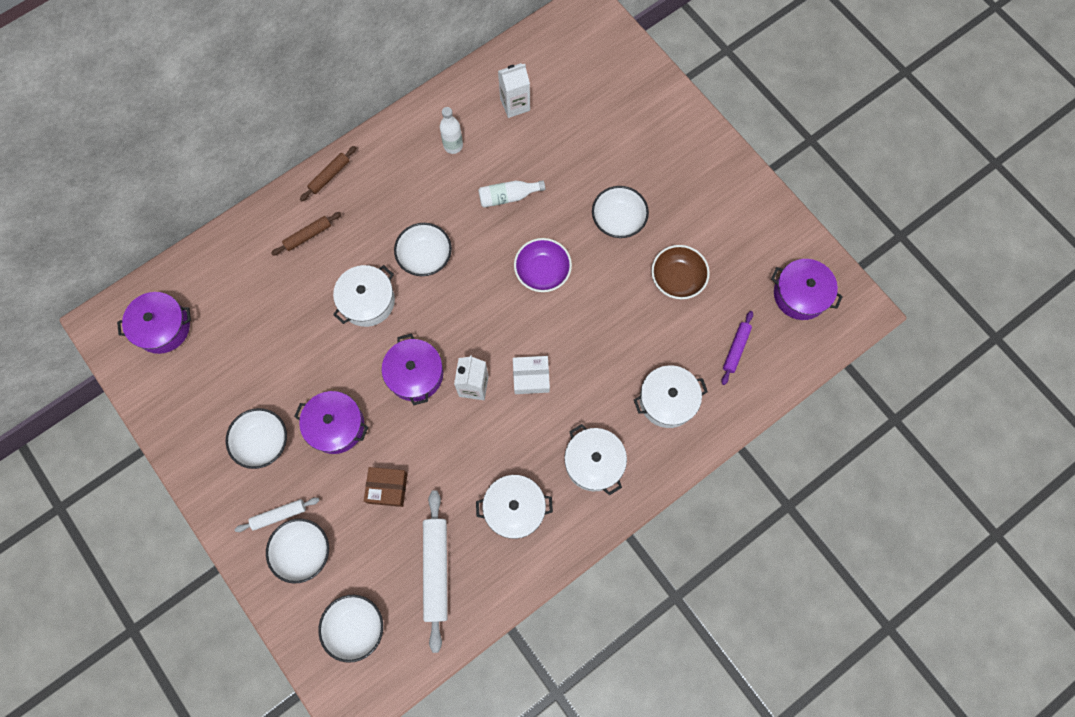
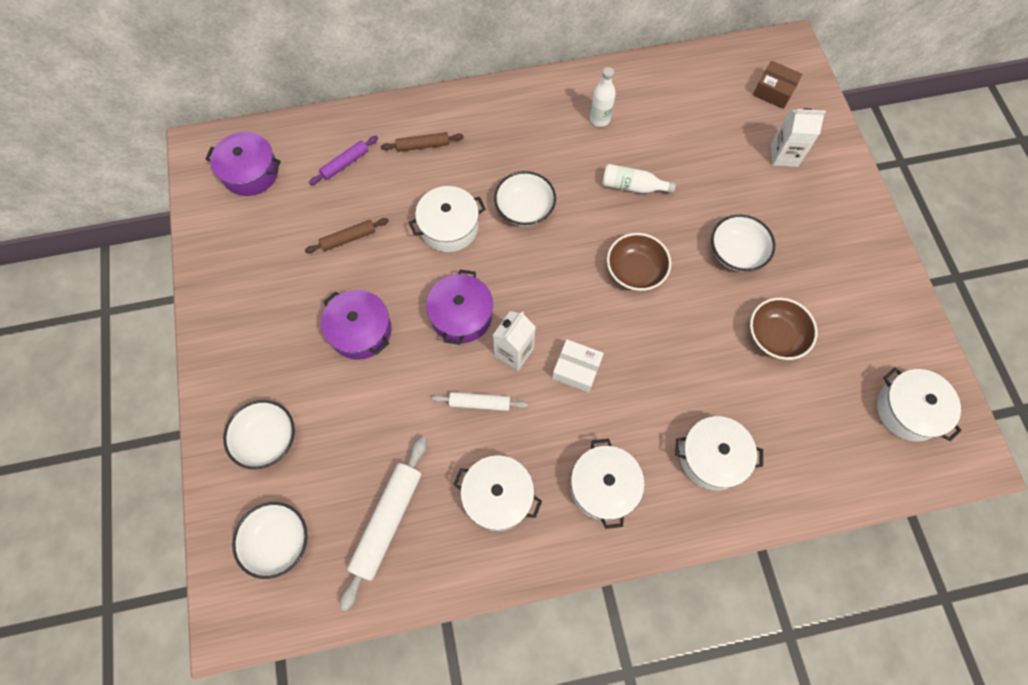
camera: 25 degrees right, 5 degrees down
(262, 441) = (284, 315): white bowl -> none
(279, 515) = (263, 392): white rolling pin -> white rolling pin (479, 403)
(329, 176) = (469, 101): brown rolling pin -> brown rolling pin (348, 238)
(387, 488) = (380, 414): brown box -> brown box (774, 91)
(515, 104) = (677, 105): white carton -> white carton (784, 155)
(542, 272) = (635, 271): purple bowl -> brown bowl
(735, 349) = (811, 436): purple rolling pin -> purple rolling pin (345, 163)
(800, 294) = (908, 410): purple pot -> white pot

